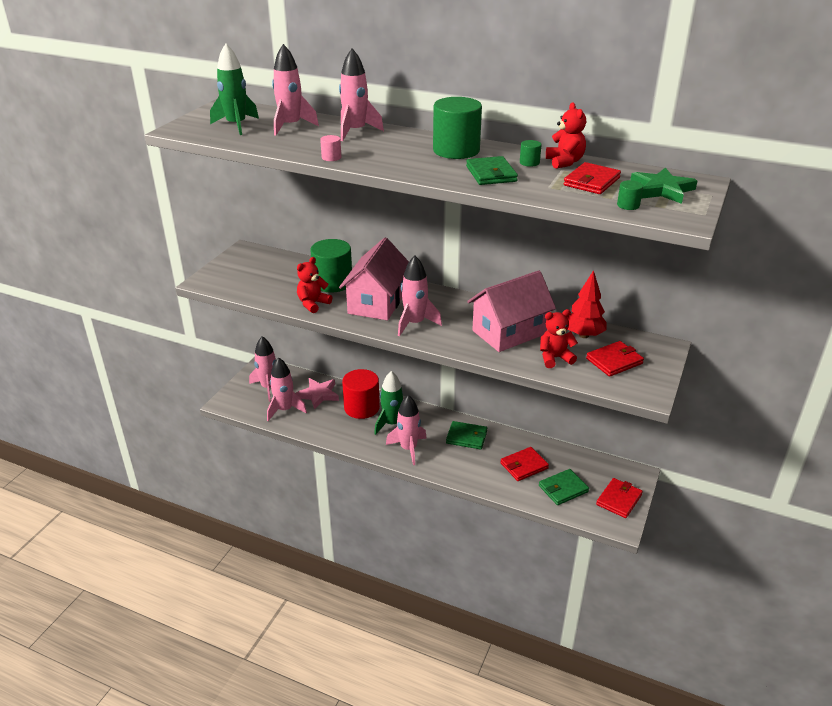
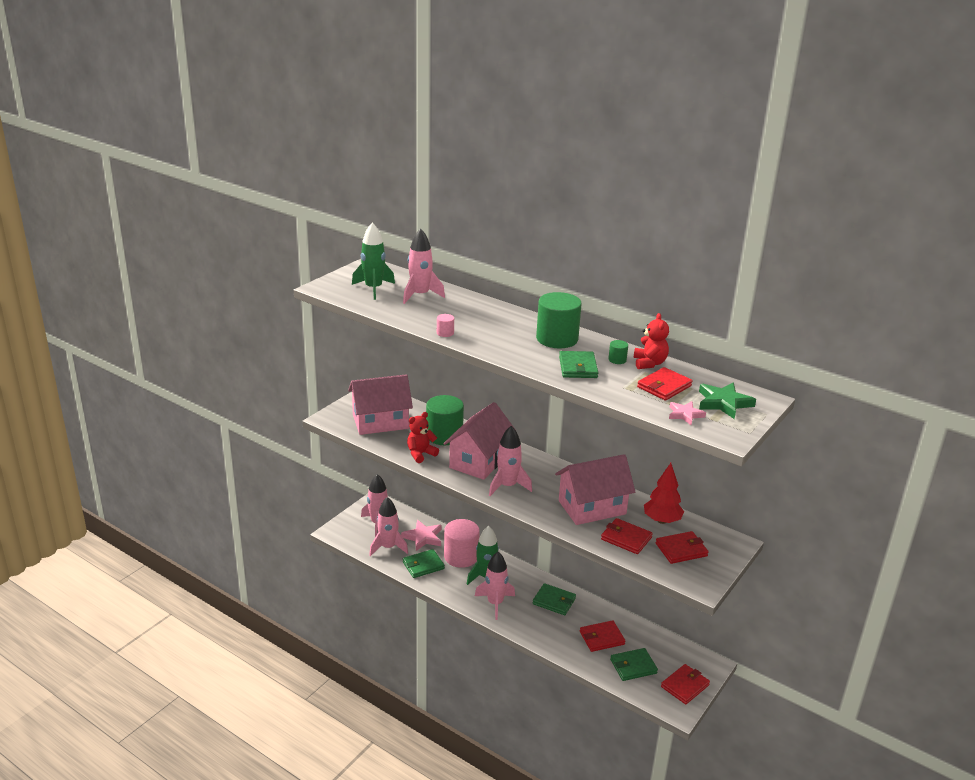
camera: 10 degrees right, 5 degrees down
(261, 278) = (380, 422): none -> pink house
(325, 422) = (423, 565): none -> green wallet
(355, 131) = (475, 307): pink rocket -> none
(361, 407) = (461, 556): red cylinder -> pink cylinder
(554, 358) = (626, 538): red teddy bear -> red wallet
(628, 205) = (685, 414): green cylinder -> pink star

